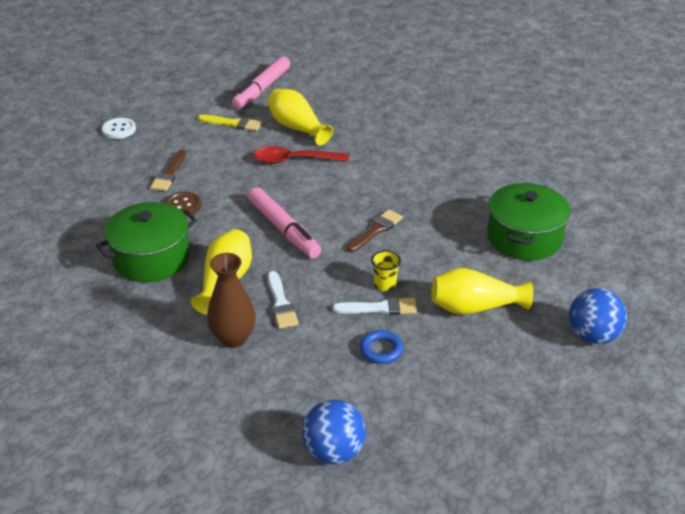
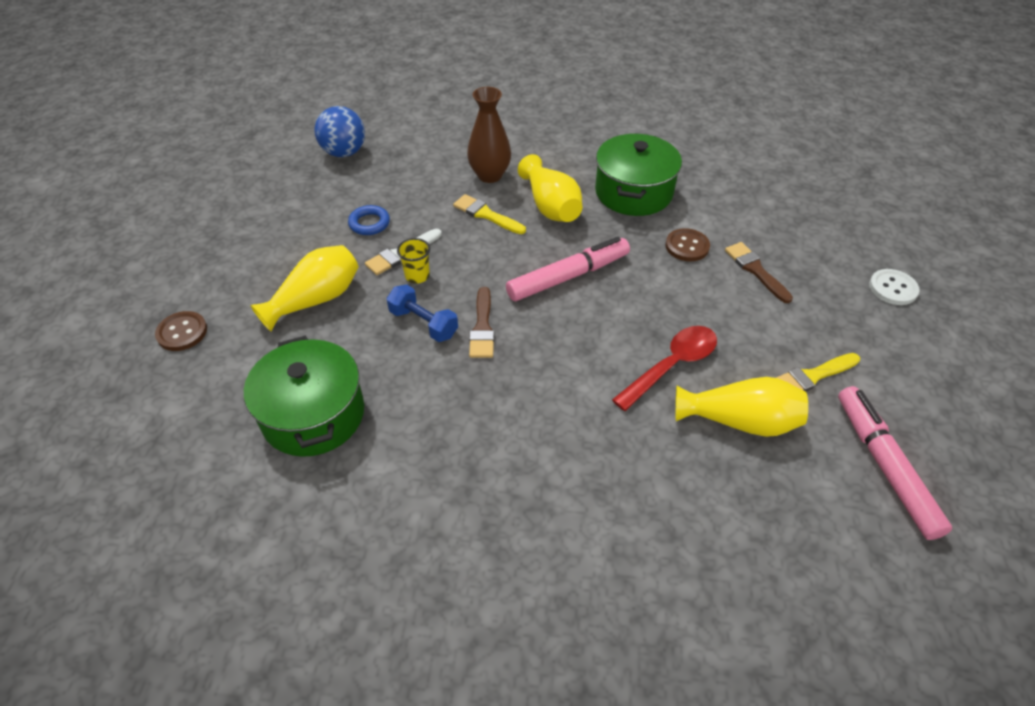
camera: 140 degrees right, 10 degrees up
(281, 303) = (486, 214): white brush -> yellow brush
(284, 229) = (568, 276): pink marker -> pink marker turned 135 degrees clockwise
(411, 252) = (423, 323): none -> blue dumbbell
(592, 336) = (182, 332): blue ball -> brown button

